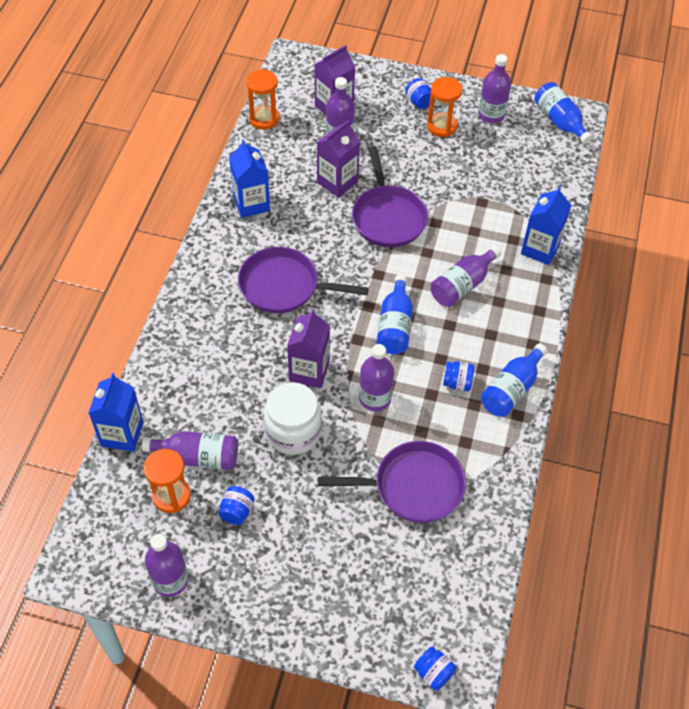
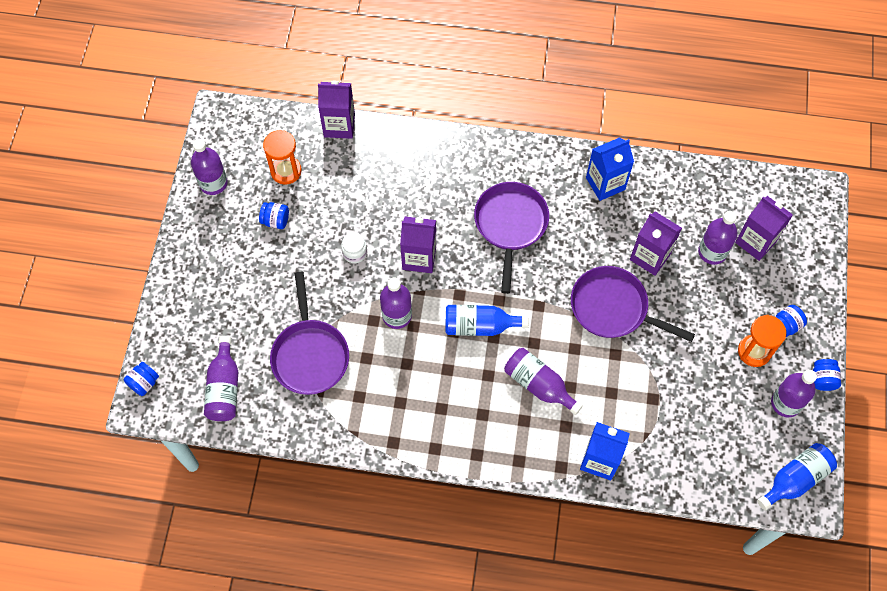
camera: 85 degrees right, 10 degrees up
(122, 434) = (339, 125): blue carton -> purple carton
(198, 457) = (323, 184): purple bottle -> purple bottle (224, 388)
(264, 119) = (721, 179): orange hourglass -> none
(293, 432) = (355, 253): white jar -> white jar, size x0.50
(388, 217) = (613, 308): purple pan -> purple pan turned 45 degrees clockwise
(457, 383) = (422, 386): blue jar -> blue jar (822, 379)
(511, 389) = (421, 436): blue bottle -> none

